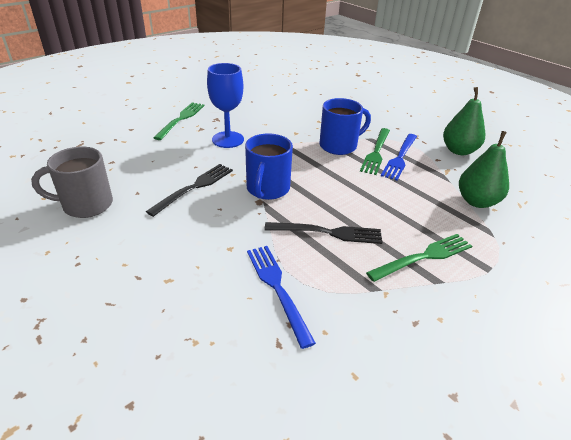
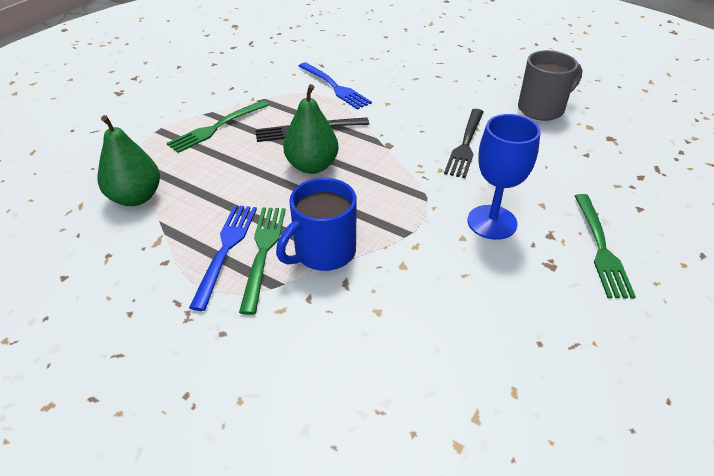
camera: 165 degrees right, 5 degrees up
(267, 189) = (388, 159): blue mug -> none
(459, 151) = (119, 293): green pear -> green pear (312, 166)

